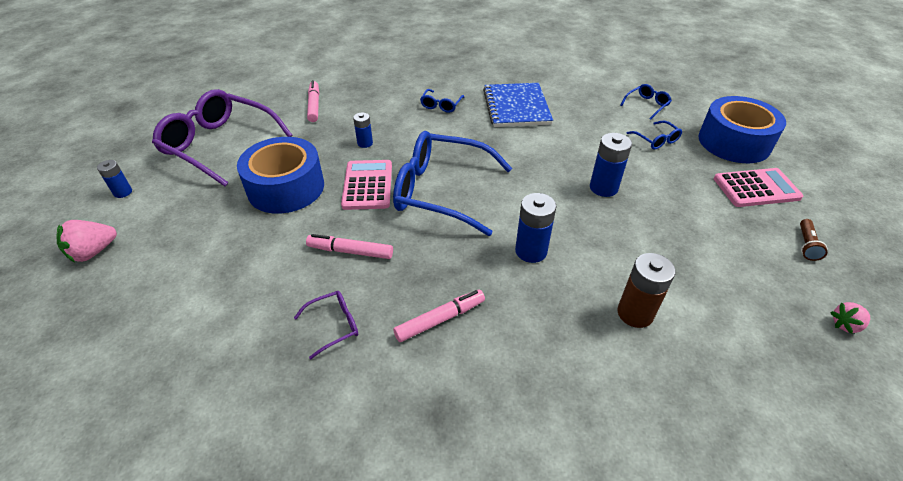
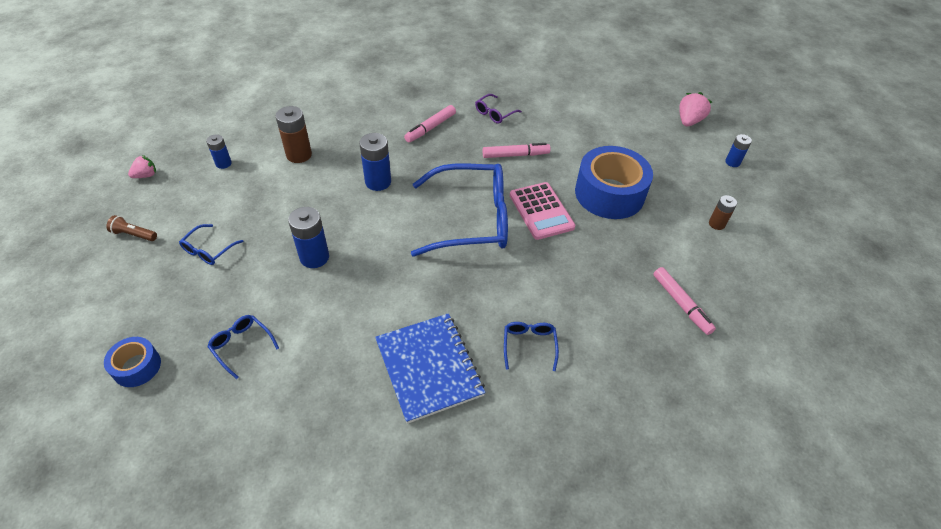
camera: 160 degrees right, 5 degrees up
(219, 145) = (716, 224): purple glasses -> brown battery
(365, 143) = (579, 259): blue battery -> blue battery (223, 163)
(647, 105) = (238, 423): blue glasses -> blue glasses (208, 250)
(734, 142) = (137, 367): blue tape -> blue tape, size x0.50
(756, 188) = (147, 292): pink calculator -> none
(806, 245) = (134, 234): brown flashlight -> brown flashlight turned 75 degrees counterclockwise

